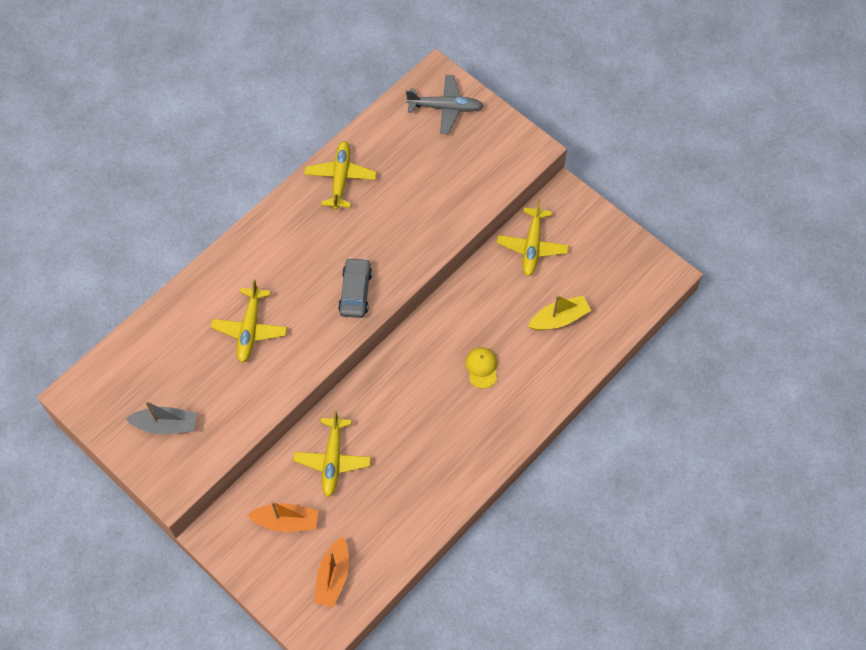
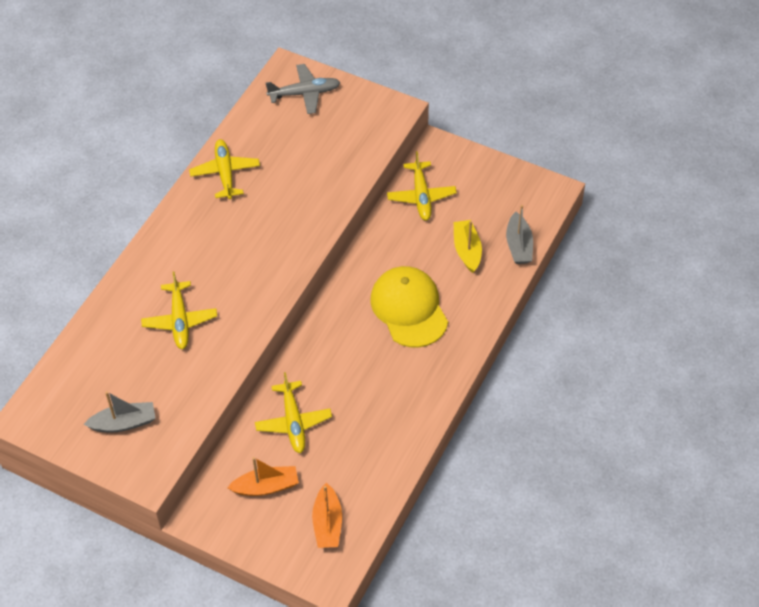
camera: 15 degrees left, 10 degrees down
(355, 292) = (271, 265): grey car -> none
(481, 368) = (409, 308): yellow cap -> yellow cap, size x2.20
(559, 319) = (467, 250): yellow boat -> yellow boat turned 60 degrees counterclockwise
(613, 327) = (519, 245): none -> grey boat

